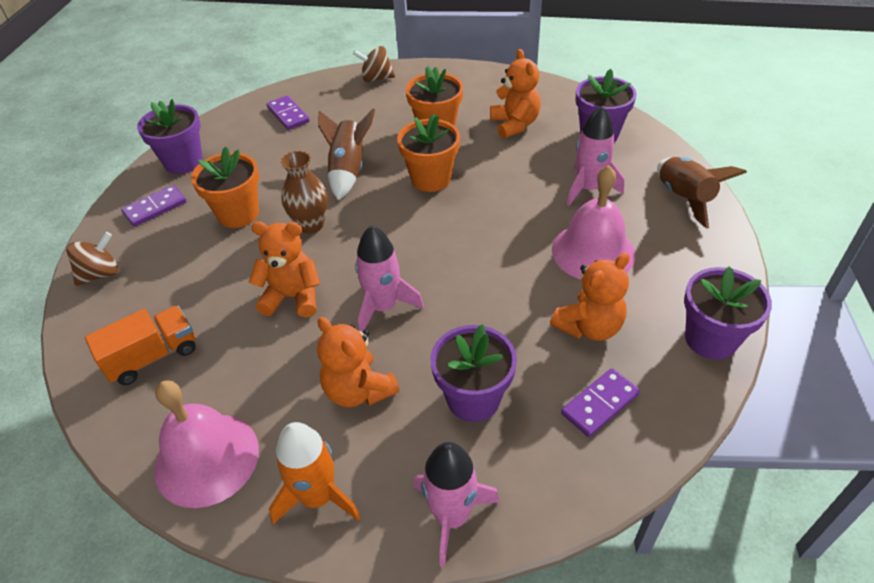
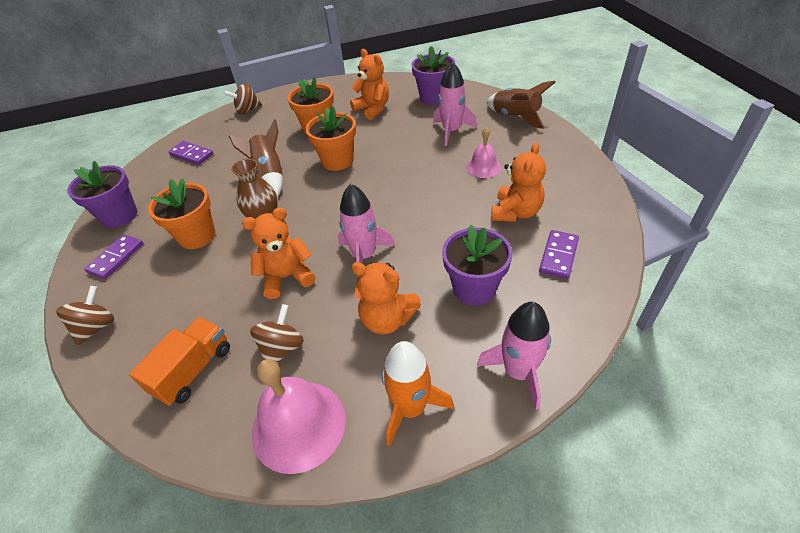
camera: 25 degrees left, 0 degrees up
(241, 373) = (282, 348): none -> brown spinning top
(593, 251) = (483, 167): pink bell -> pink bell, size x0.57
(710, 339) = (593, 190): purple flower pot -> none

